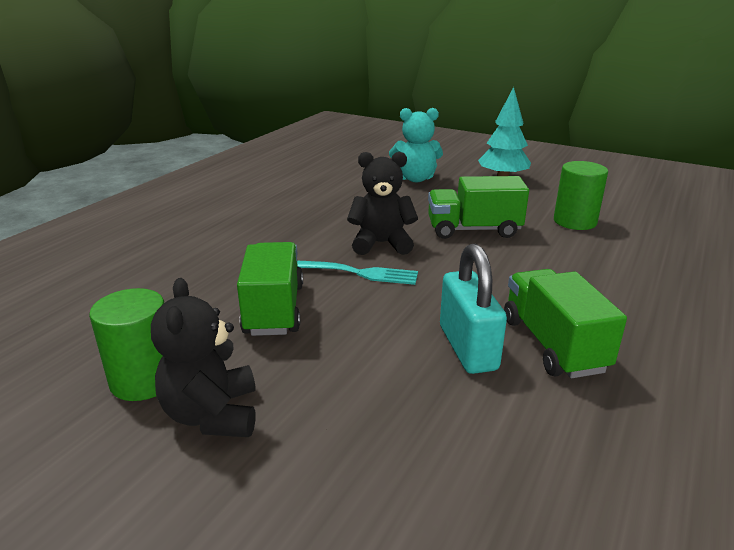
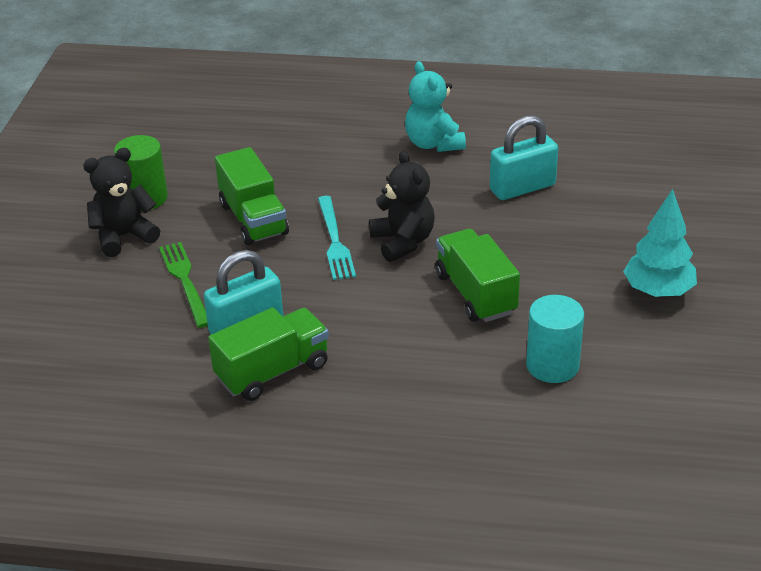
camera: 70 degrees right, 10 degrees up
(274, 309) = (253, 219): green truck -> green truck turned 90 degrees clockwise
(349, 191) = (522, 188): none -> turquoise padlock
(354, 377) = (185, 281): none -> green fork
(415, 179) = (599, 224): turquoise teddy bear -> turquoise teddy bear (433, 143)
(575, 221) = (552, 365): green cylinder -> turquoise cylinder

